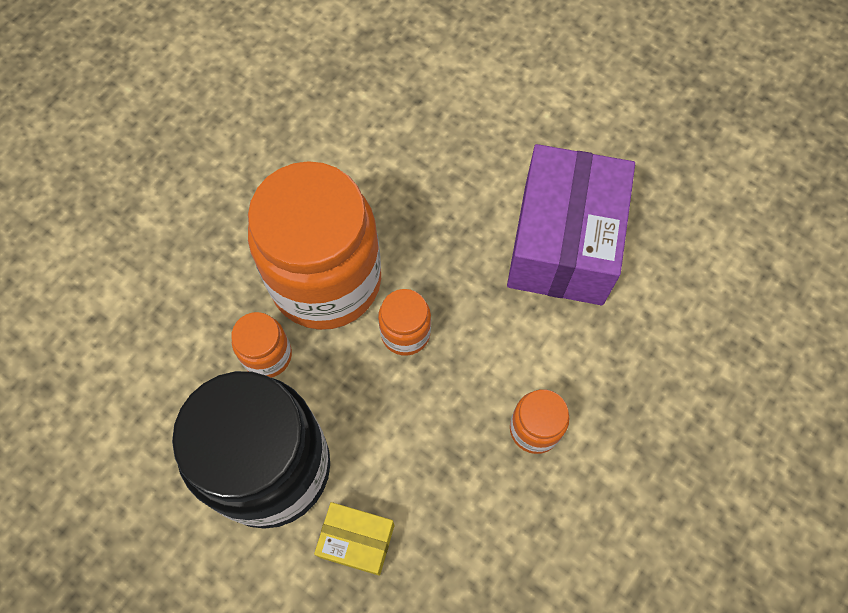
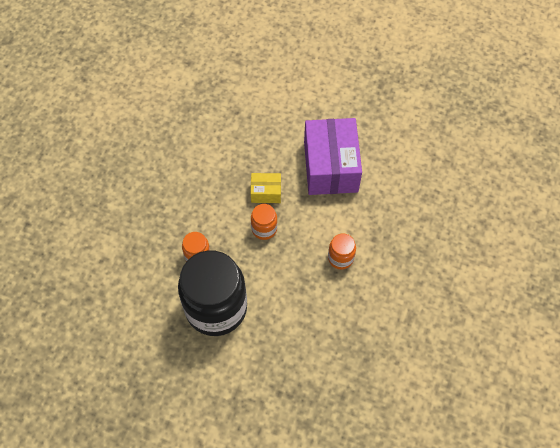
camera: 15 degrees left, 5 degrees down
(326, 280) = (216, 213): orange jar -> none
(357, 541) = (269, 331): yellow box -> yellow box (266, 192)

